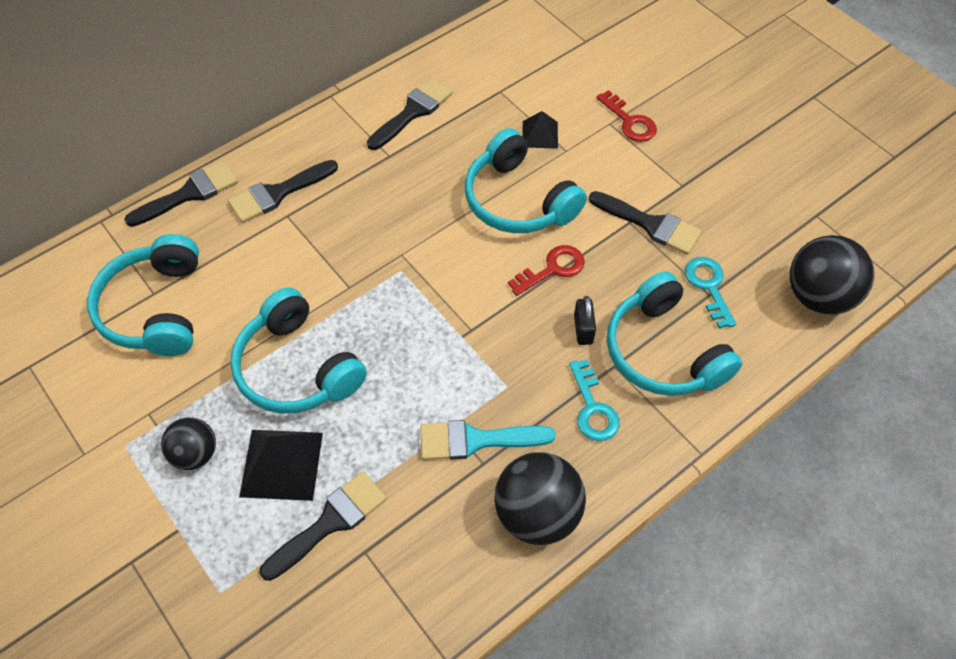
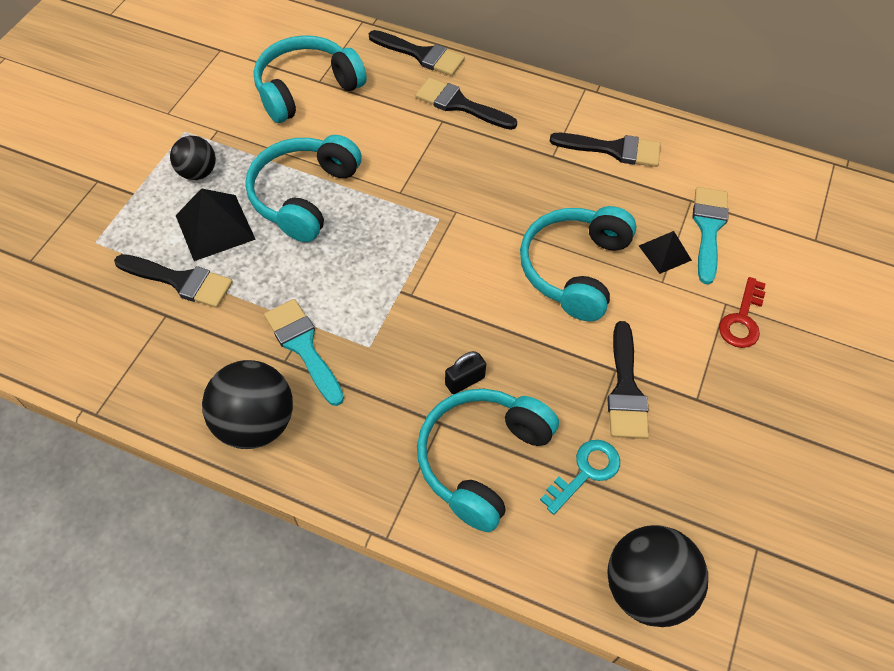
camera: 60 degrees right, 0 degrees up
(534, 95) = (708, 228): none -> turquoise brush
(552, 269) = (515, 328): red key -> none
(593, 408) = (384, 423): turquoise key -> none

